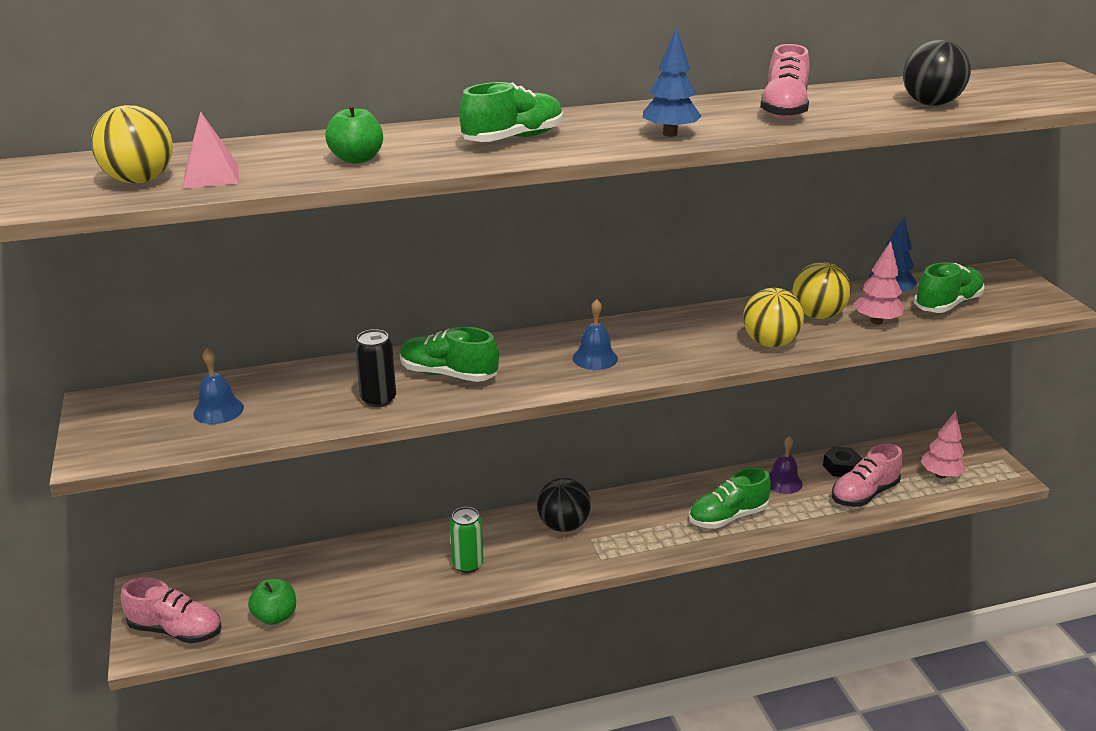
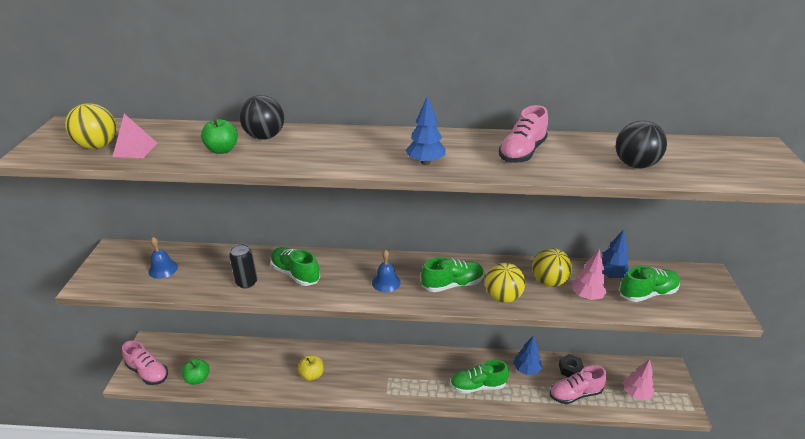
camera: 20 degrees right, 5 degrees up
(467, 564) = (311, 375): green can -> yellow apple
(513, 139) = (325, 149): green shoe -> green shoe (452, 284)
(563, 525) = (377, 363): black ball -> black ball (265, 137)
(783, 482) = (526, 369): purple bell -> blue tree

